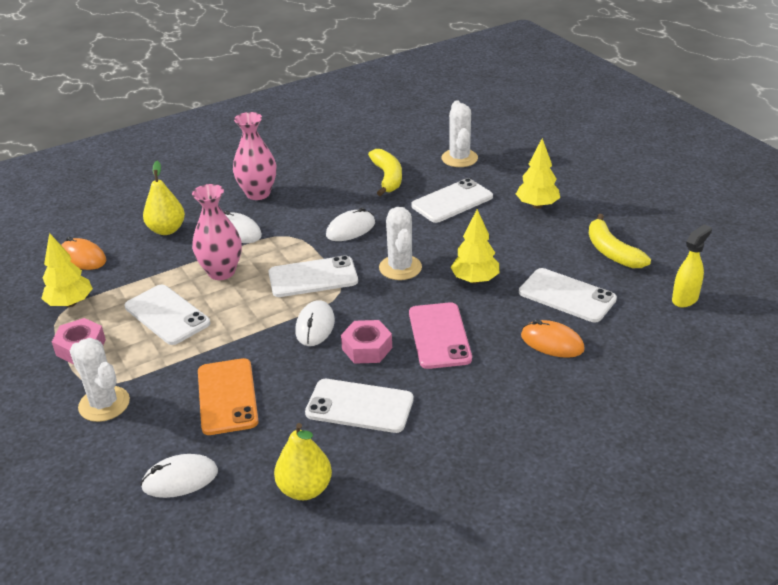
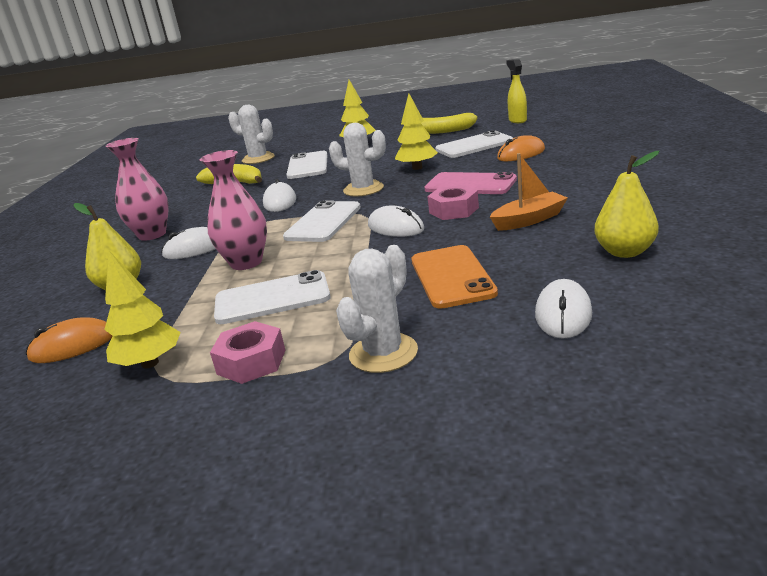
camera: 55 degrees left, 10 degrees down
(104, 404) = (383, 353): white cactus -> white cactus turned 45 degrees counterclockwise
(227, 396) = (452, 277): orange phone -> orange phone turned 60 degrees clockwise
(359, 406) = (529, 220): white phone -> orange boat

